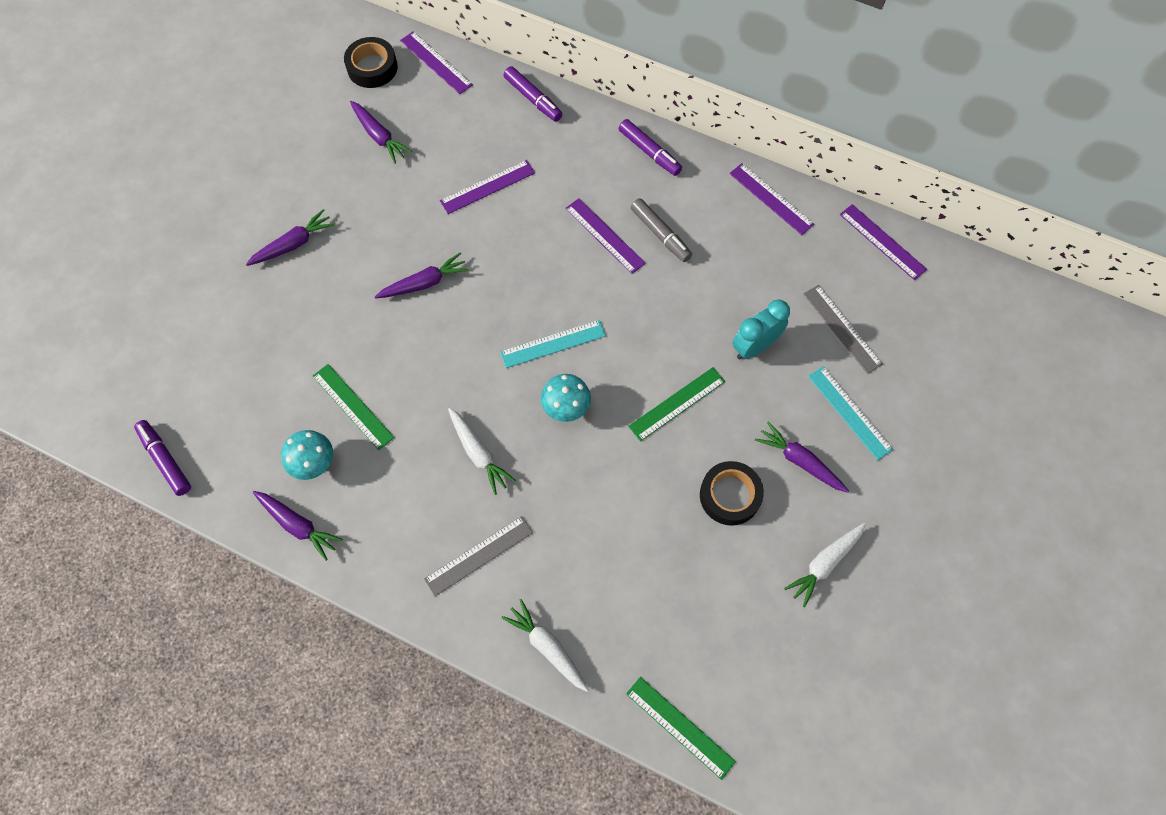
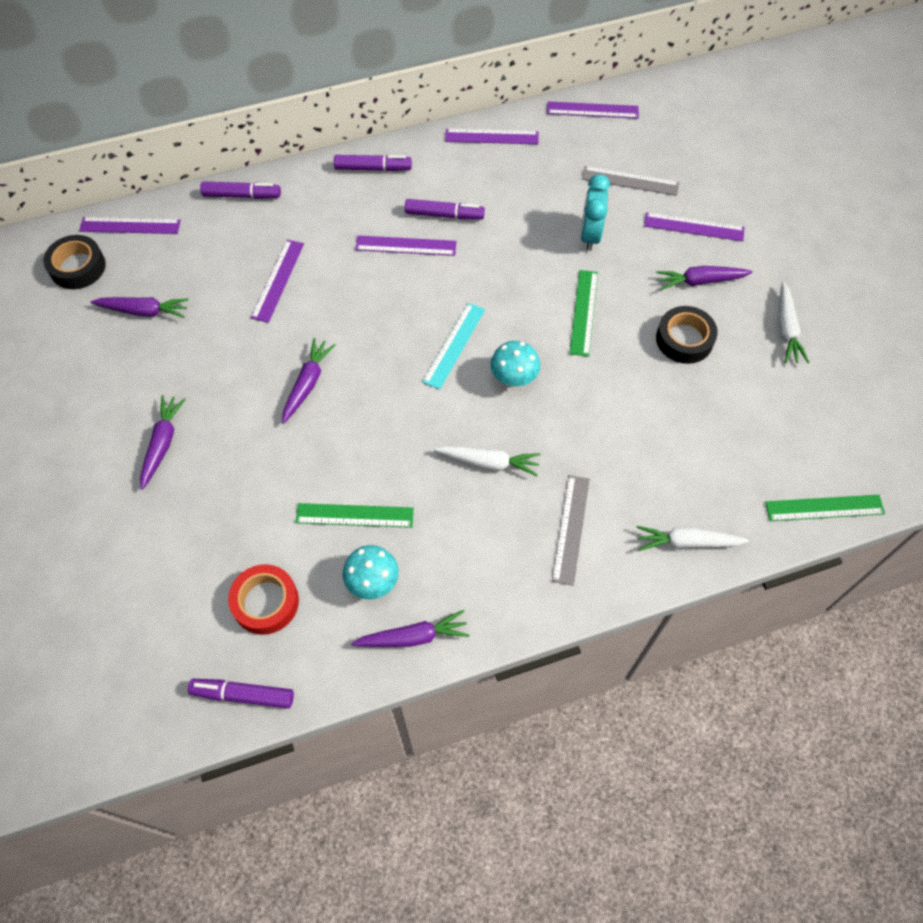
camera: 45 degrees left, 5 degrees down
(239, 412) = (265, 602): none -> red tape
(660, 234) = (444, 215): grey marker -> purple marker
(850, 412) = (694, 227): turquoise ruler -> purple ruler

